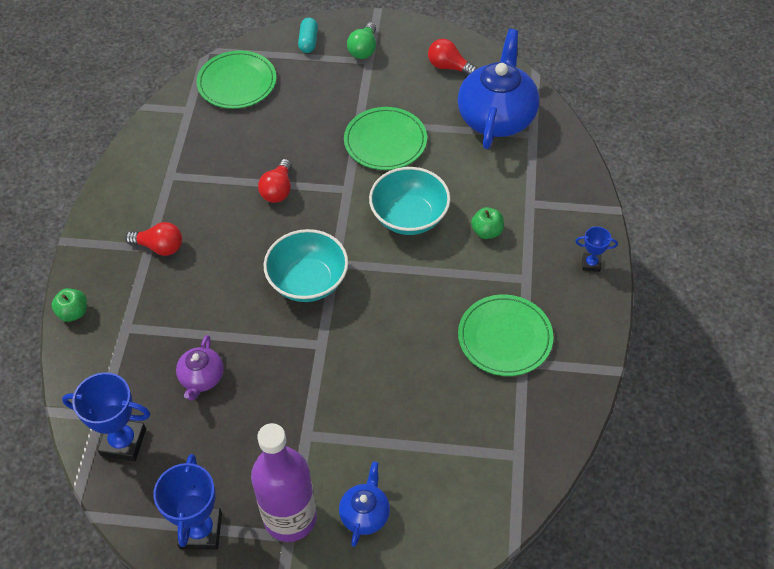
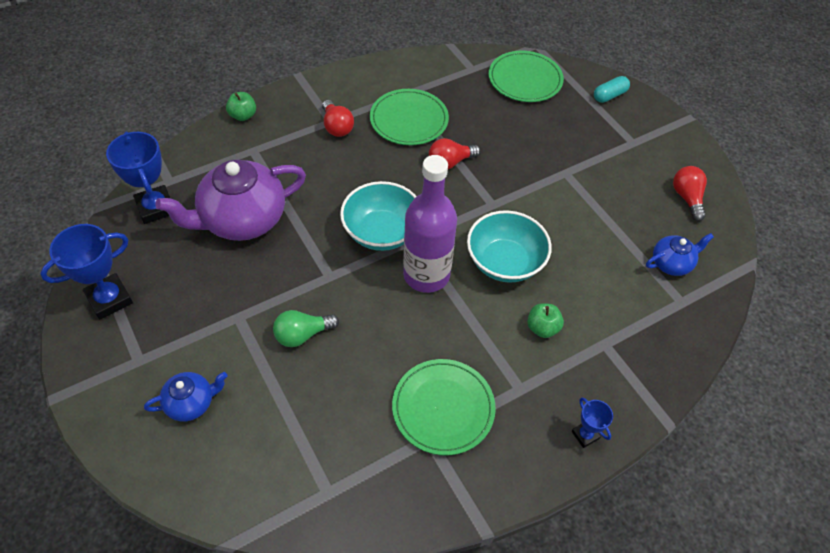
camera: 50 degrees right, 0 degrees up
(202, 378) = (242, 220): purple teapot -> purple teapot, size x2.02
(290, 517) = (156, 351): purple bottle -> purple bottle (426, 275)
(364, 49) = (640, 133): green light bulb -> green light bulb (302, 334)
(385, 141) = (564, 201): green plate -> green plate (409, 120)
(496, 117) = (672, 263): blue teapot -> blue teapot, size x0.49

